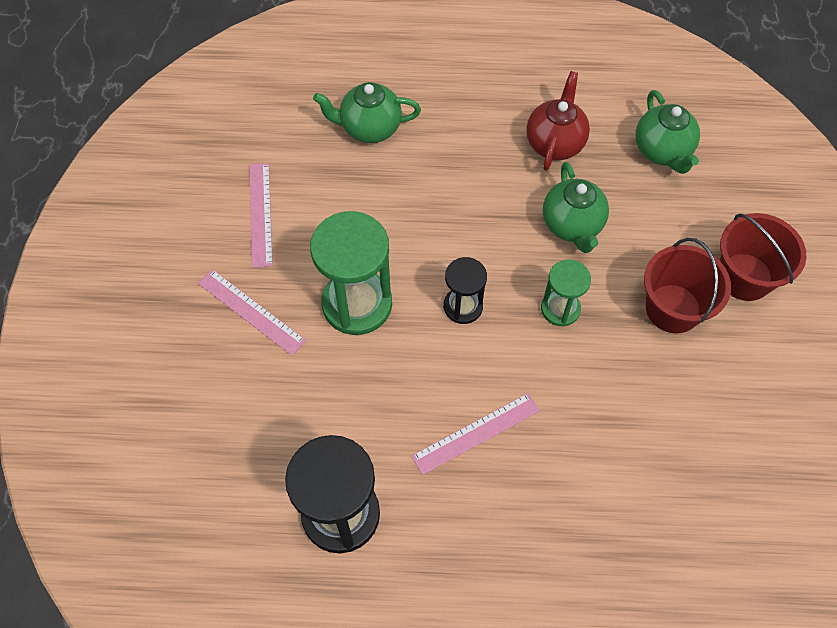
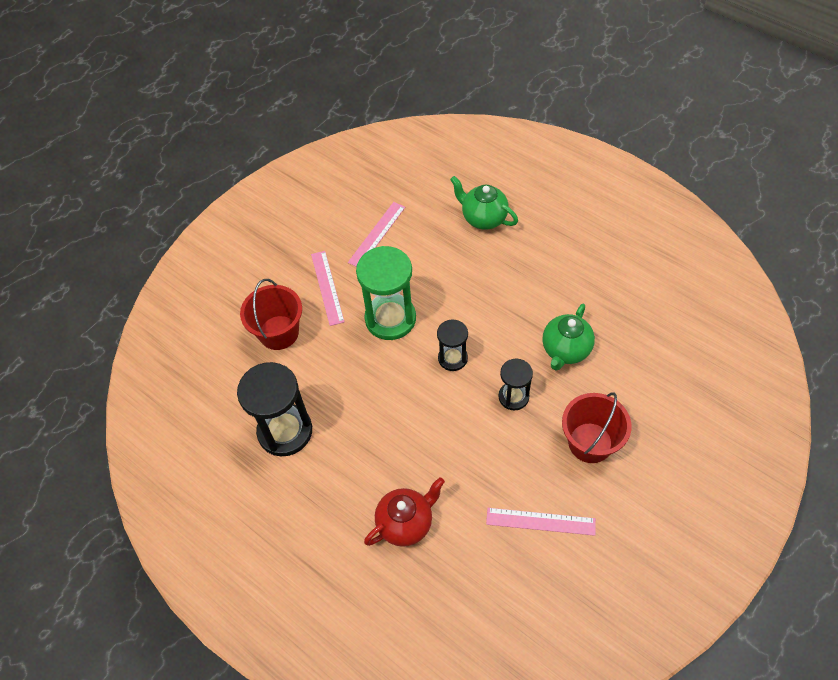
camera: 40 degrees right, 5 degrees down
(476, 433) = (399, 437): pink ruler -> pink ruler (540, 521)
(555, 143) = (598, 292): red teapot -> red teapot (406, 523)
(560, 309) = (513, 397): green hourglass -> black hourglass
(662, 151) = (671, 338): green teapot -> none
(745, 277) = (660, 453): red bucket -> red bucket (279, 332)

